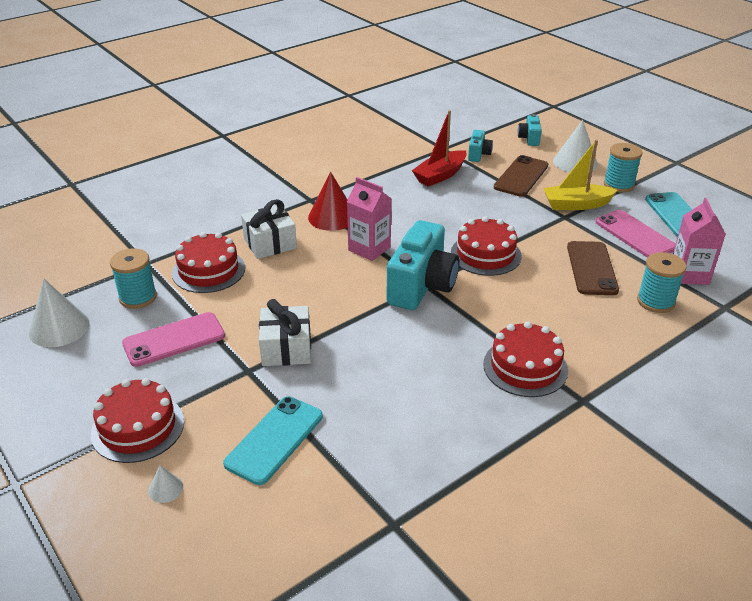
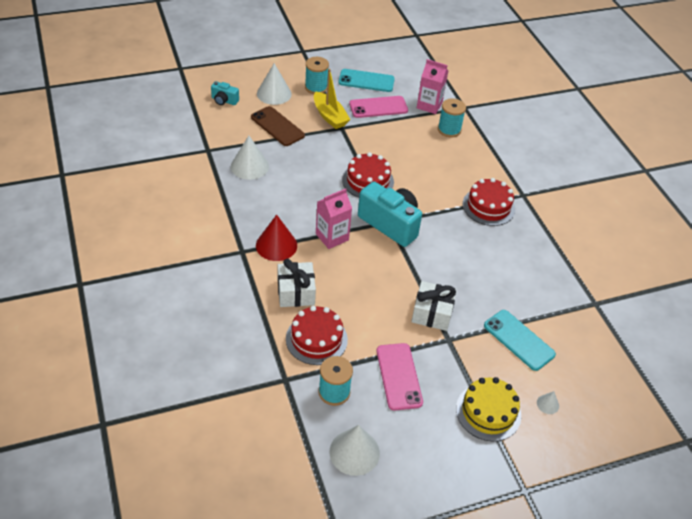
camera: 75 degrees left, 10 degrees up
(138, 427) = (488, 412): red cake -> yellow cake
(440, 175) = (249, 166): red boat -> white cone
(478, 154) = (231, 135): turquoise camera -> none
(576, 204) = (329, 116): yellow boat -> yellow boat turned 45 degrees counterclockwise
(591, 268) = (405, 141): brown phone -> none

